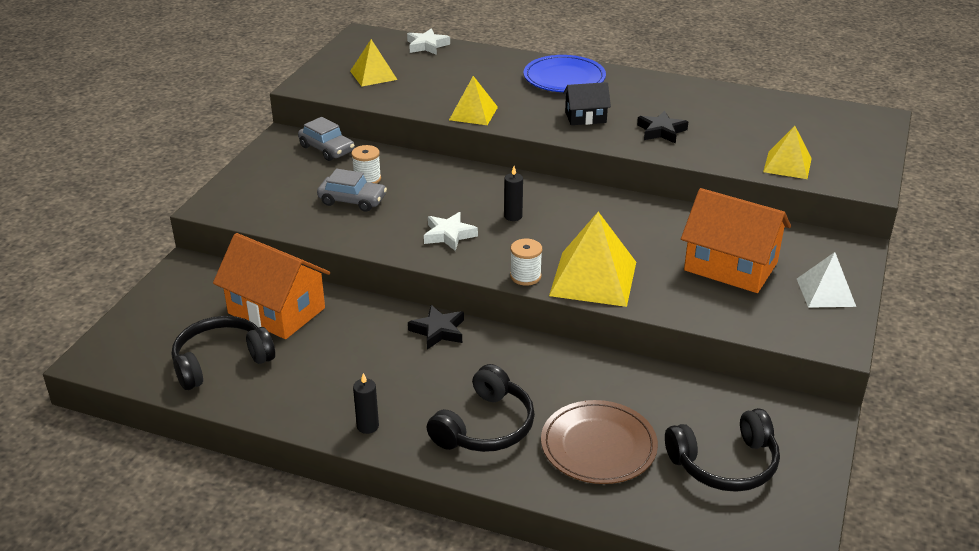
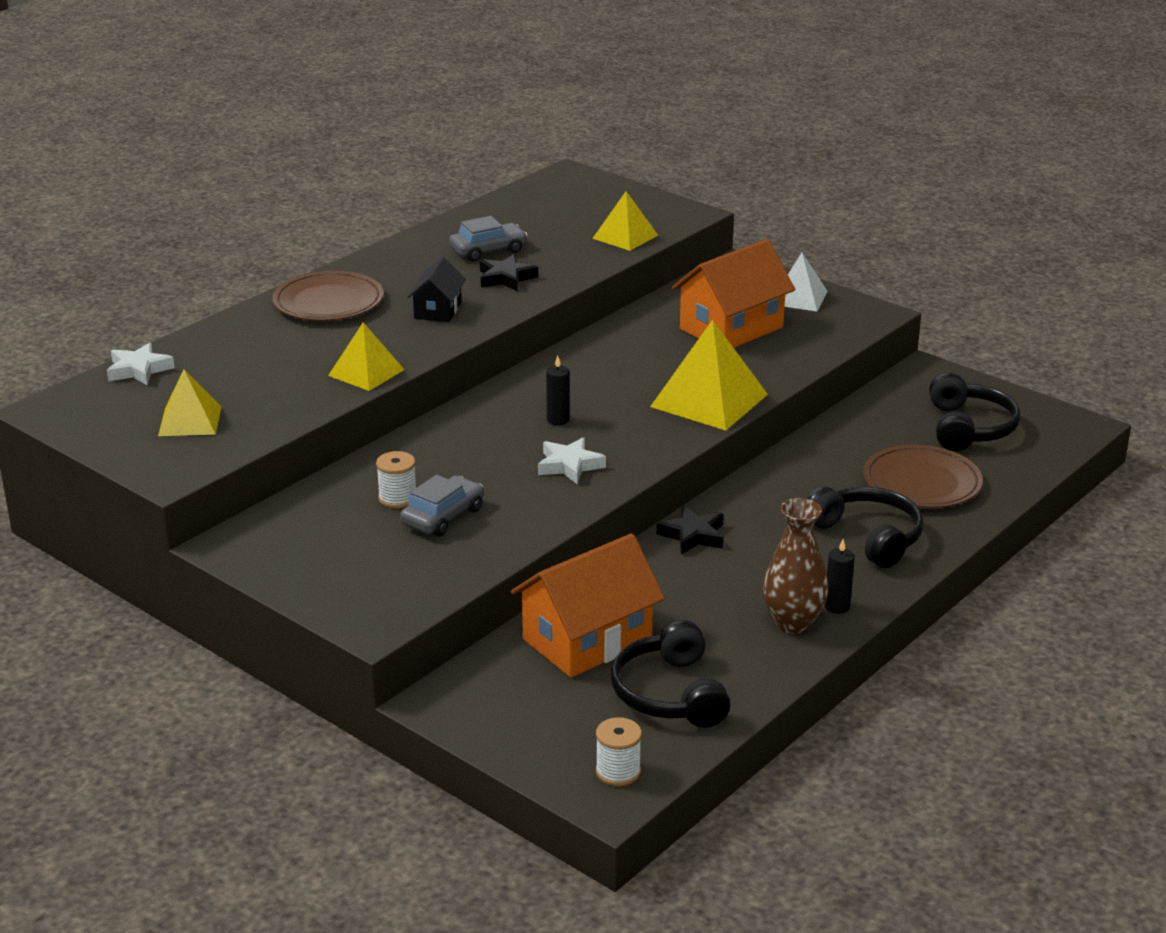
camera: 70 degrees left, 5 degrees down
(327, 149) = (291, 516): grey car -> grey car (488, 250)
(334, 406) = (793, 623): none -> brown vase
(525, 276) = (682, 436): white spool -> white spool (618, 772)
(564, 78) = (328, 302): blue plate -> brown plate

